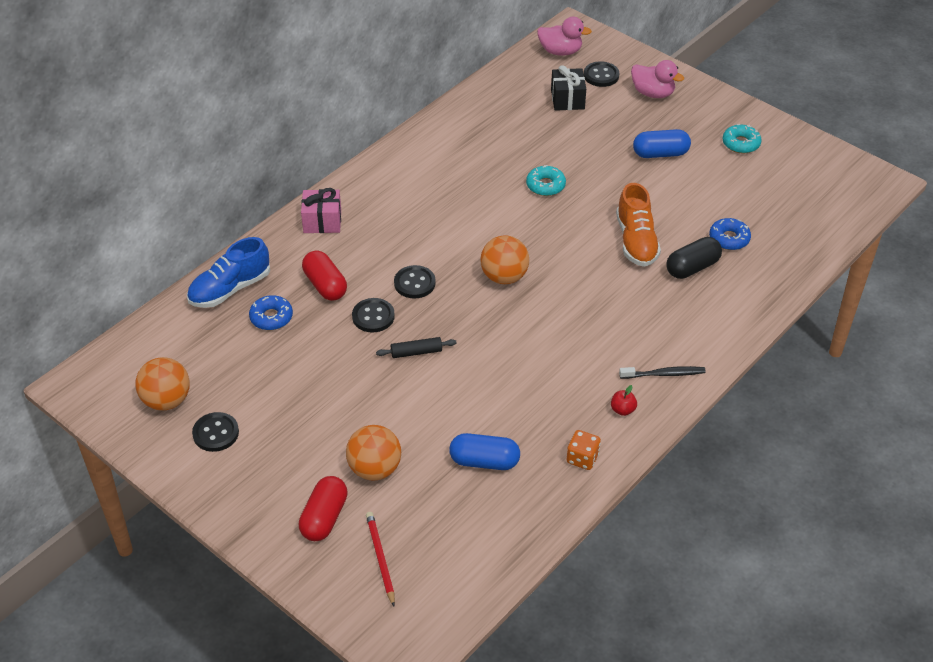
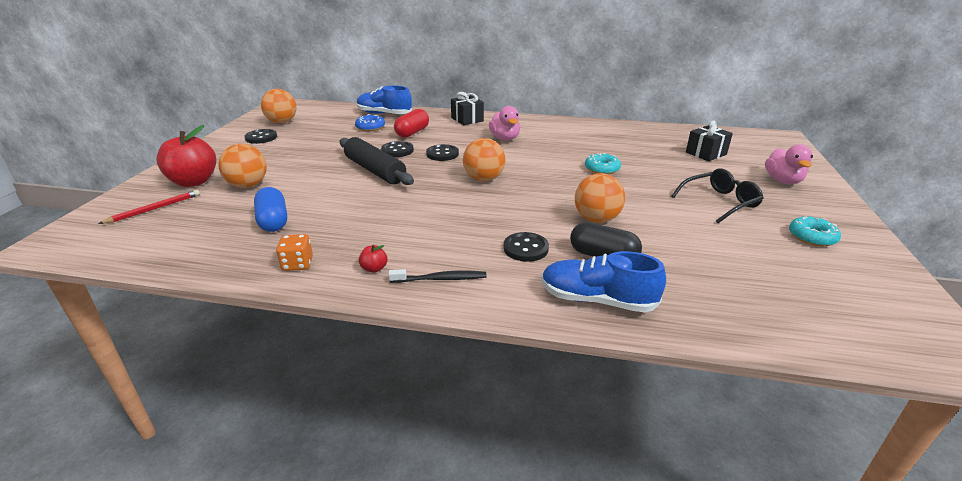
camera: 60 degrees right, 15 degrees down
(322, 221) = (467, 119): pink gift -> black gift
(324, 518) = (194, 182): red capsule -> red apple
(416, 352) = (375, 170): black rolling pin -> black rolling pin, size x2.04
(560, 51) = (749, 139): pink duck -> pink duck (505, 138)
(601, 75) = (756, 157): black button -> black button (526, 248)
(636, 241) = (596, 219): orange shoe -> orange ball
(660, 154) = (720, 202): blue capsule -> black glasses
(664, 374) = (440, 279): black toothbrush -> black toothbrush turned 60 degrees counterclockwise
(729, 239) = (673, 266): blue donut -> none
(743, 300) = (597, 300): none -> blue shoe

